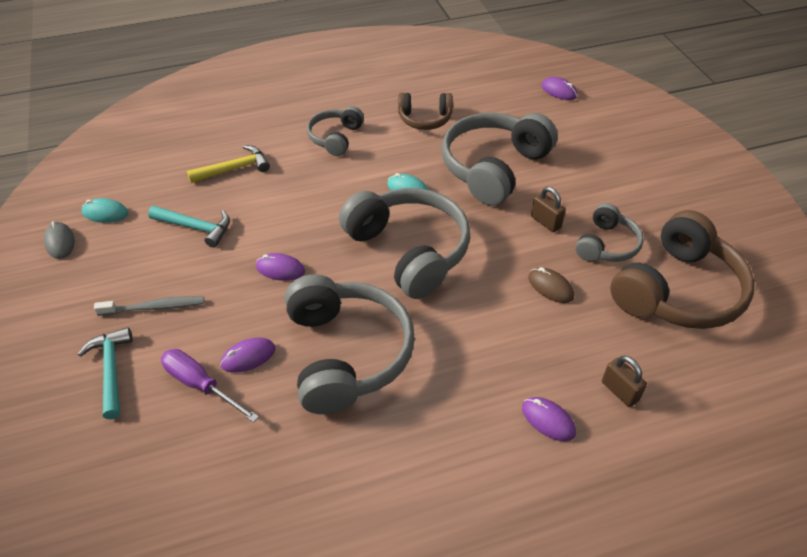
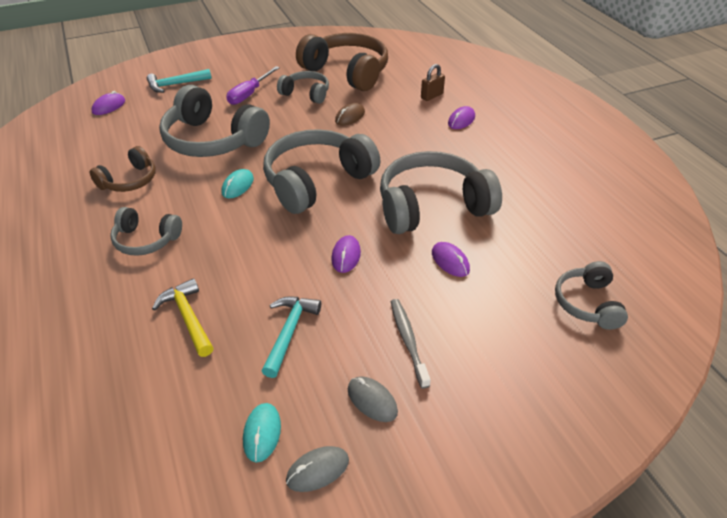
camera: 95 degrees left, 5 degrees down
(103, 277) = (372, 400): none -> grey mouse
(111, 370) = (491, 355): turquoise hammer -> turquoise hammer (176, 84)
(140, 482) = (587, 303): none -> grey headphones
(201, 385) = (487, 286): purple screwdriver -> purple screwdriver (249, 94)
(425, 119) = (129, 180): brown headphones -> brown headphones turned 45 degrees clockwise
(545, 222) = (282, 117): brown padlock -> none

